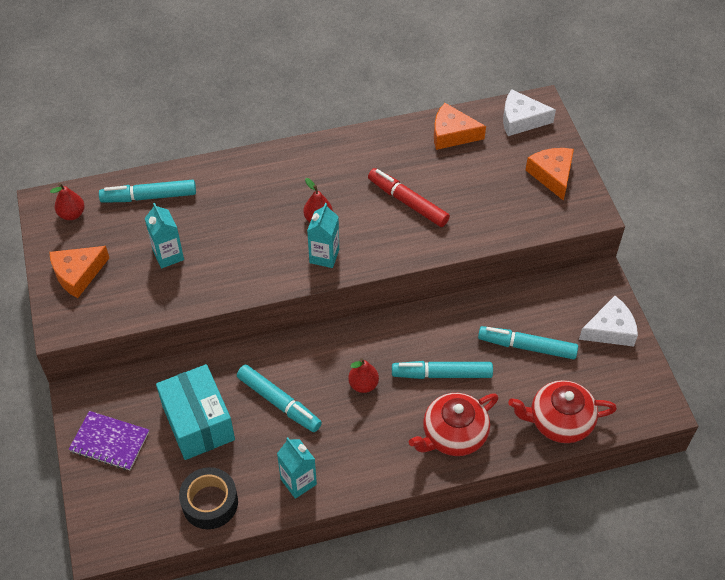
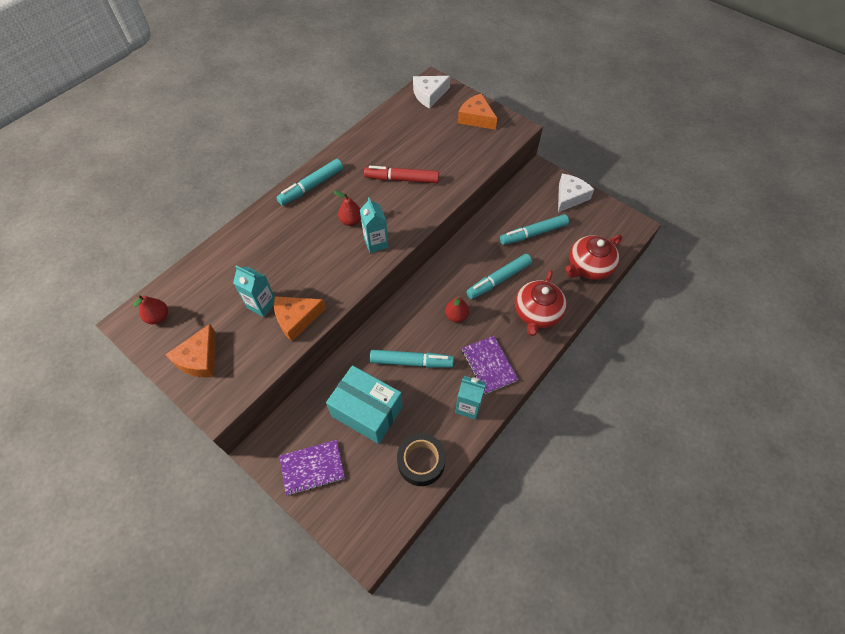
camera: 35 degrees left, 5 degrees up
(149, 197) = (212, 271): turquoise marker -> turquoise marker (311, 186)
(354, 455) = (489, 365): none -> purple notebook
(452, 134) = (394, 123): orange cheese -> orange cheese (296, 319)

